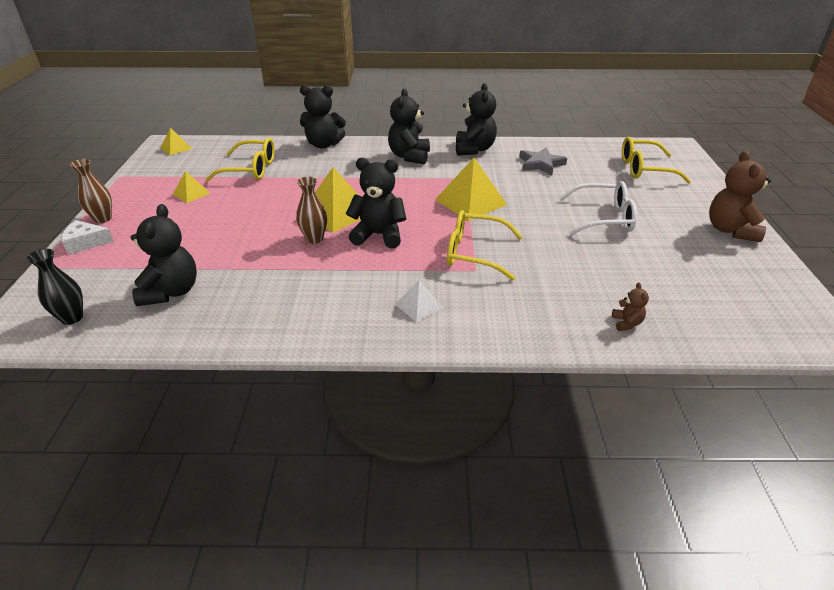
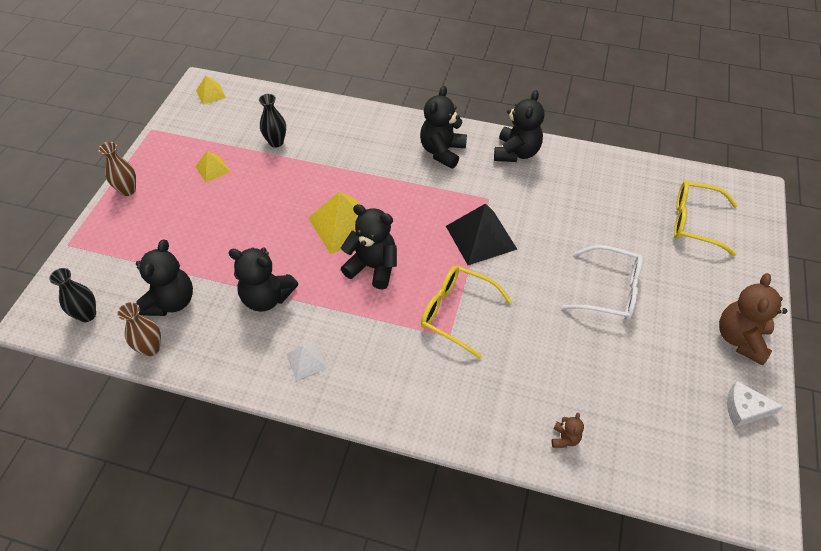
camera: 15 degrees right, 15 degrees up
(86, 243) = (109, 221): white cheese -> white cheese (744, 409)
(251, 169) = (276, 142): yellow glasses -> black vase
(314, 238) = (311, 259): brown vase -> brown vase (151, 348)
(323, 144) = (358, 115): black teddy bear -> black teddy bear (267, 297)
(419, 306) = (380, 370): white pyramid -> white pyramid (306, 361)
(470, 202) = (481, 237): yellow pyramid -> black pyramid
(541, 164) = (580, 191): grey star -> none

